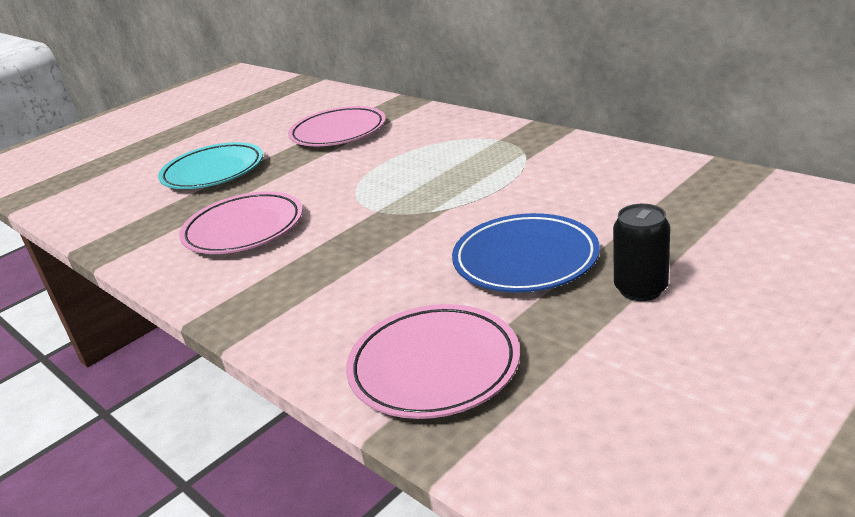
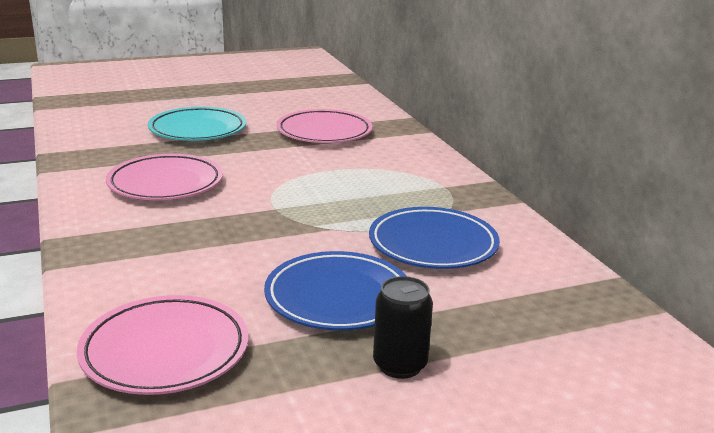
camera: 20 degrees right, 5 degrees down
(548, 187) = (433, 244): none -> blue plate

